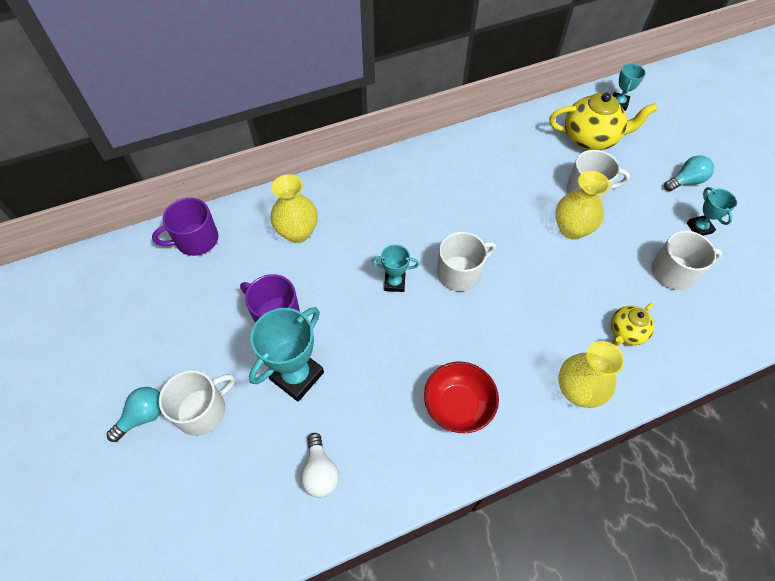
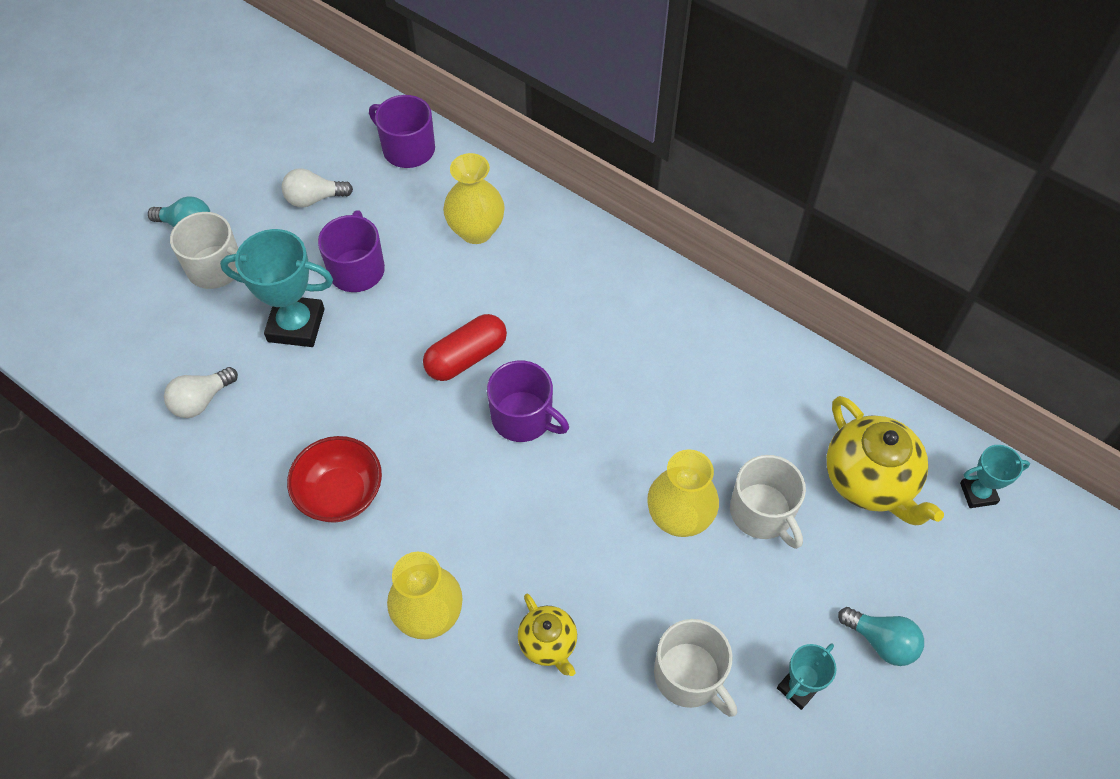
camera: 60 degrees right, 0 degrees up
(191, 316) = (314, 199): none -> white light bulb
(394, 283) = (466, 357): turquoise trophy -> red capsule
(460, 273) = (523, 418): white mug -> purple mug
(626, 332) = (548, 643): yellow teapot -> yellow teapot turned 135 degrees counterclockwise

